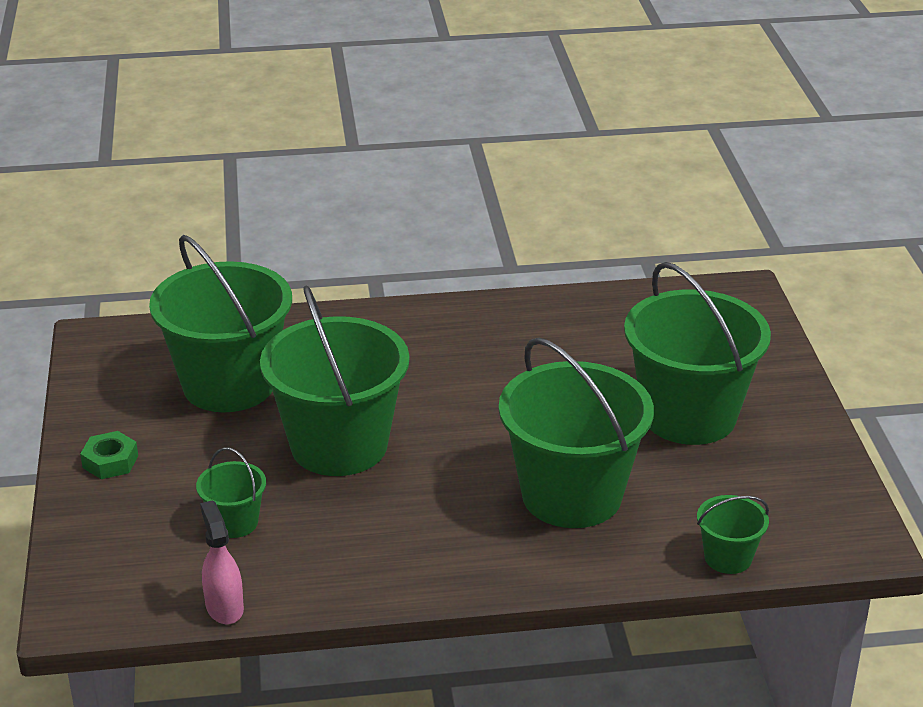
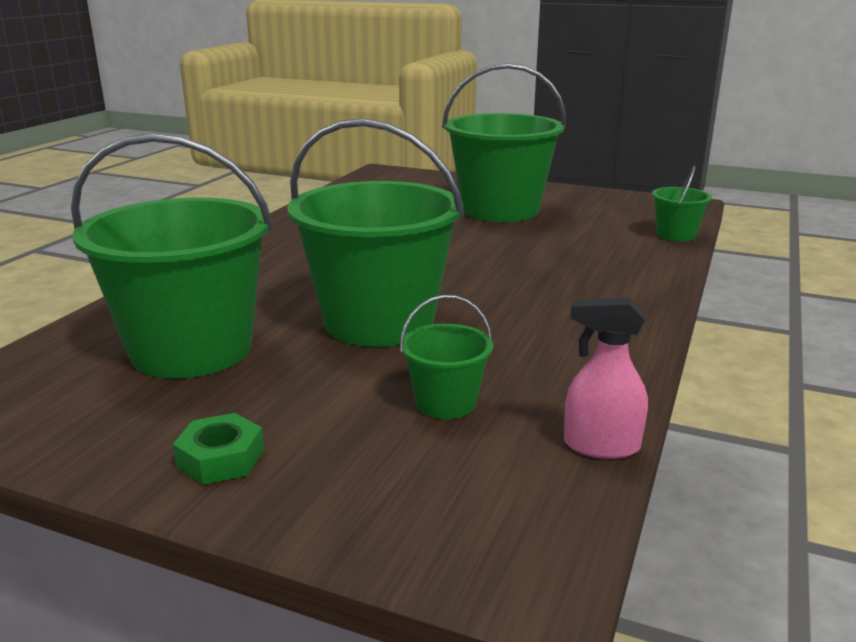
camera: 60 degrees left, 10 degrees down
(572, 495) = (557, 258): green bucket -> none

